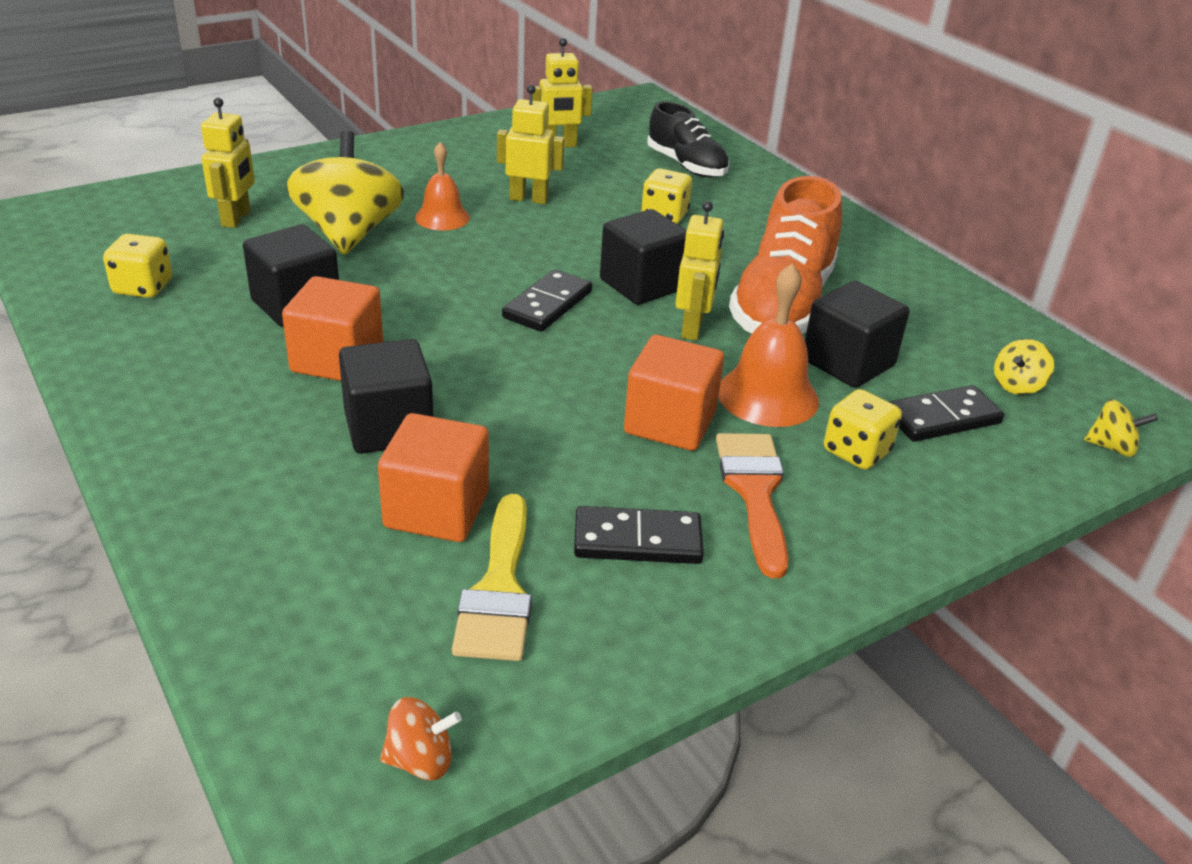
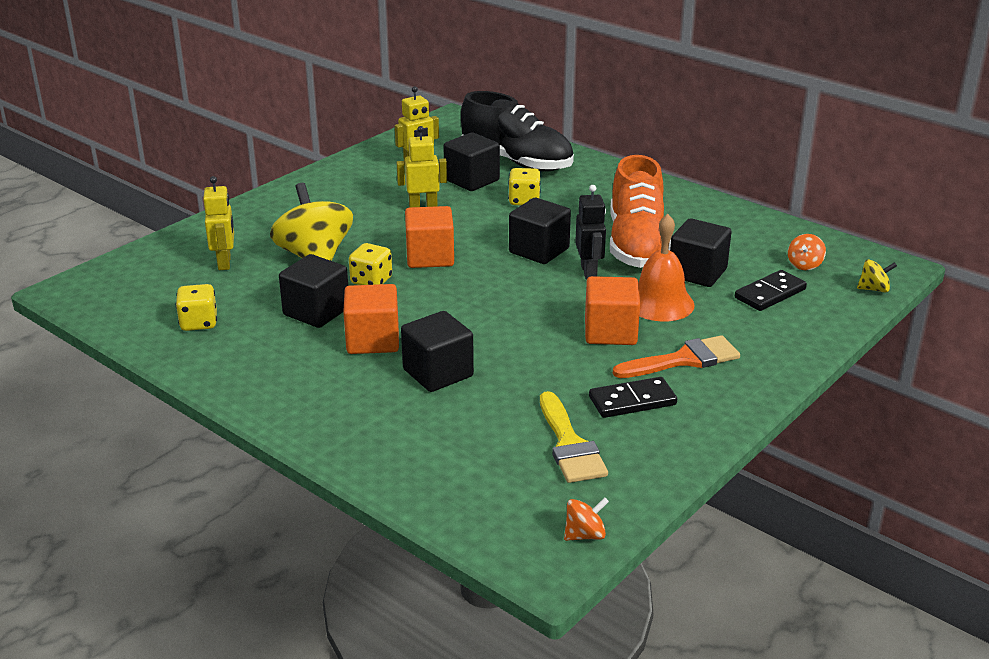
camera: 15 degrees left, 5 degrees down
(436, 510) = (502, 412): orange cube -> orange cube (430, 257)
(442, 217) = (372, 232): orange bell -> none
(547, 305) = (485, 276): black domino -> none
(613, 177) = (471, 180): none -> black cube
(686, 166) = (517, 162): black shoe -> black shoe, size x1.61
(692, 328) = (589, 272): yellow robot -> black robot
(754, 492) = (684, 360): orange brush -> orange brush turned 90 degrees clockwise
(856, 452) = (730, 324): yellow dice -> yellow dice (371, 281)
(1017, 385) = (804, 265): yellow spinning top -> orange spinning top

